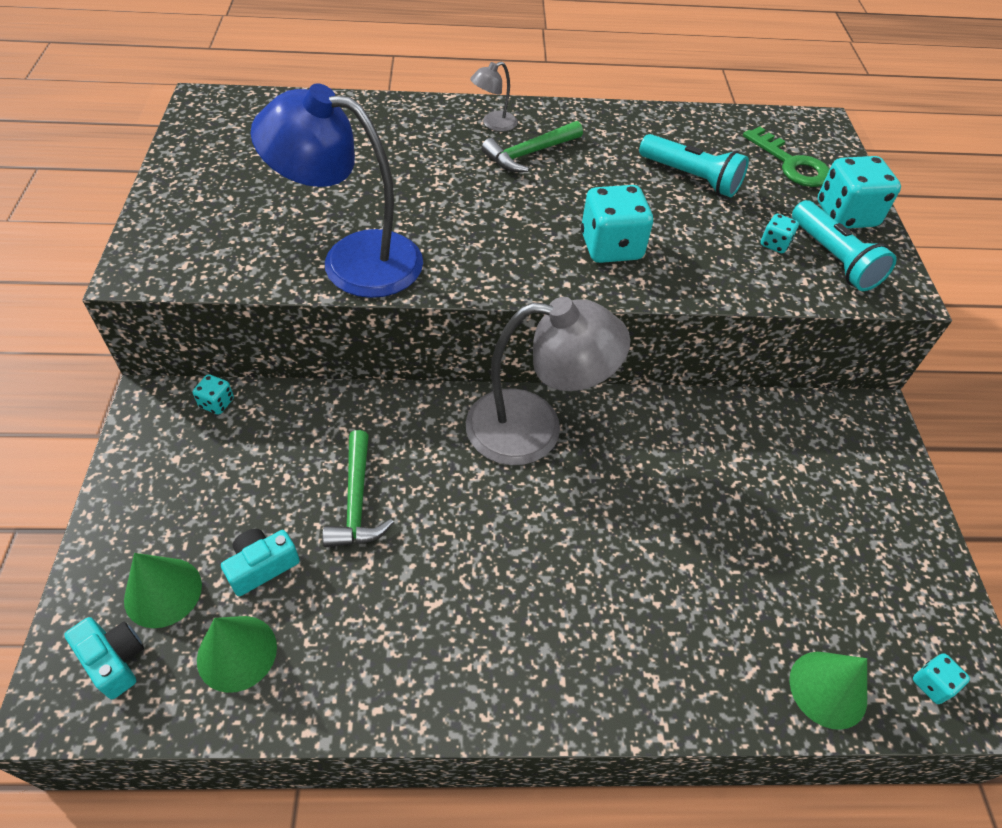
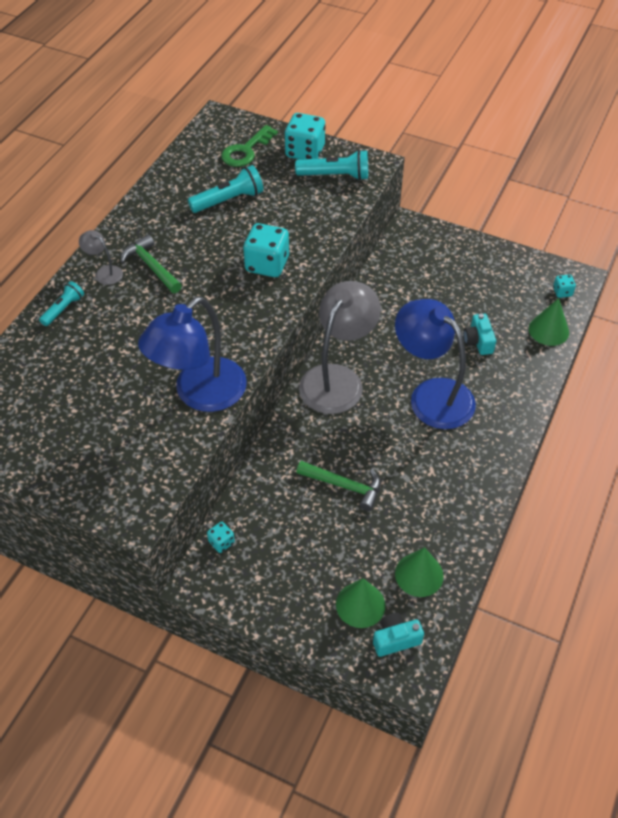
camera: 60 degrees left, 0 degrees up
(262, 566) = (367, 548): turquoise camera -> turquoise camera (478, 341)
(418, 115) = (63, 309): none -> turquoise flashlight
(493, 124) = (104, 272): grey lamp -> grey lamp turned 135 degrees clockwise
(529, 154) = (151, 266): green hammer -> green hammer turned 150 degrees clockwise
(576, 554) = (431, 395): none -> blue lamp
(774, 244) = (309, 193): turquoise dice -> none
(791, 164) = (246, 150): green key -> green key turned 135 degrees clockwise

